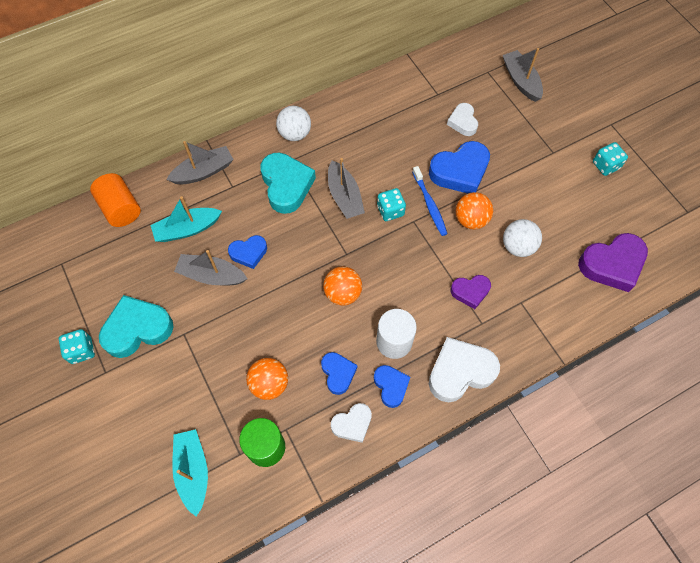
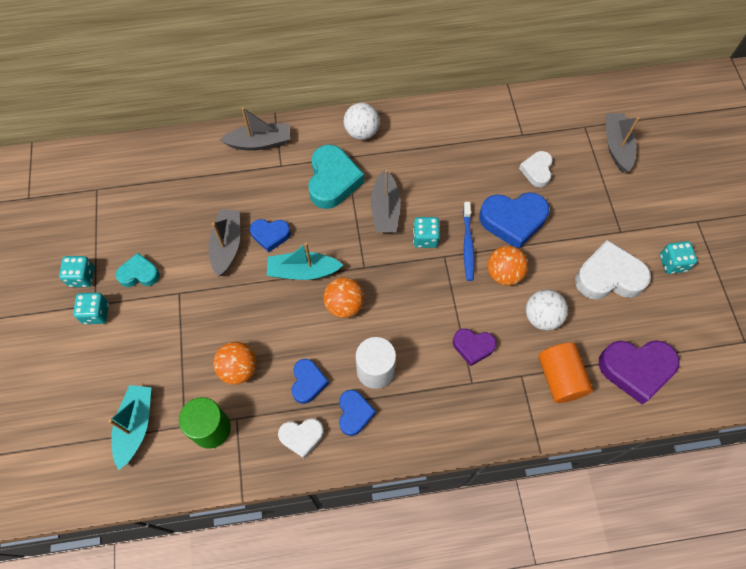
camera: 20 degrees right, 0 degrees up
(110, 380) = (96, 313): none -> turquoise dice
(121, 208) = (169, 154): orange cylinder -> orange cylinder (560, 378)
(137, 329) = (139, 274): turquoise heart -> turquoise heart, size x0.58
(187, 229) = (222, 193): turquoise boat -> turquoise boat (303, 271)
(212, 275) = (227, 245): grey boat -> grey boat turned 60 degrees clockwise
(460, 372) = (429, 424): white heart -> white heart (608, 277)

